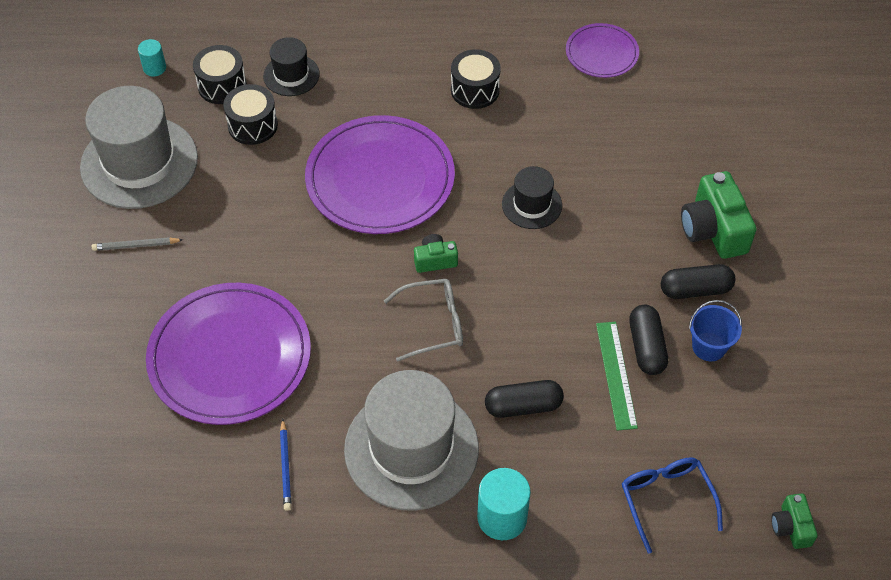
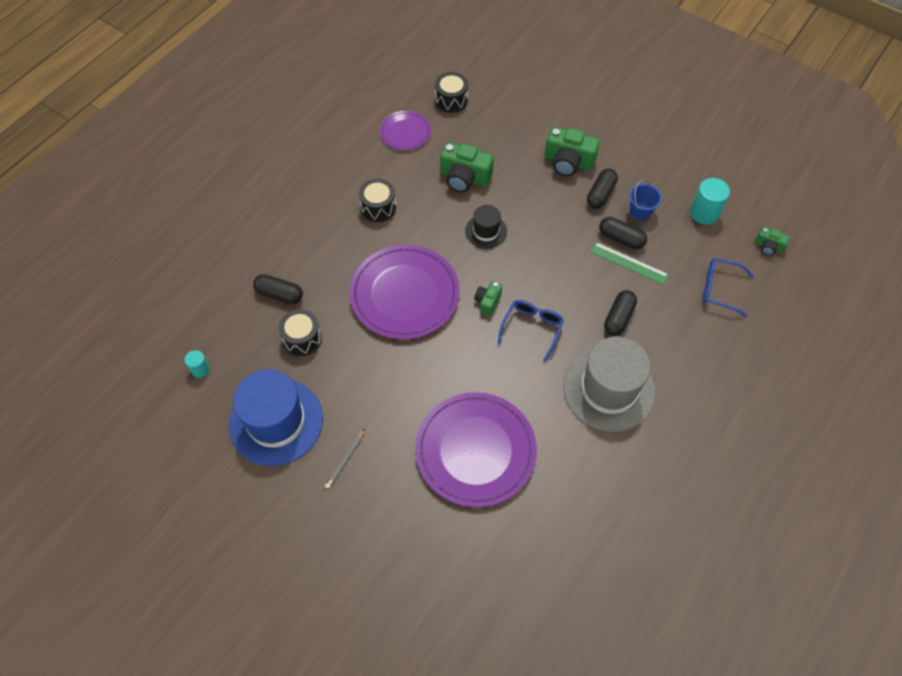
camera: 55 degrees left, 5 degrees up
(139, 162) = (276, 421): grey hat -> blue hat
(222, 85) = (253, 338): black drum -> black drum (451, 100)
(286, 467) = (577, 462): blue pencil -> none
(291, 75) = (279, 294): black hat -> black capsule
(433, 324) = (532, 328): grey glasses -> blue glasses
(502, 517) = (682, 371): turquoise cylinder -> turquoise cylinder (704, 213)
(590, 142) = (464, 177): none -> green camera

